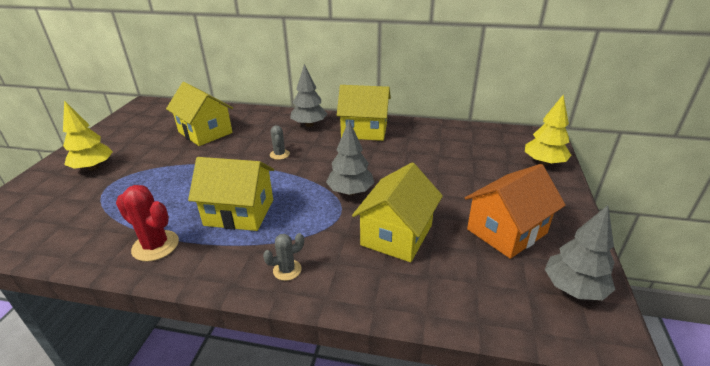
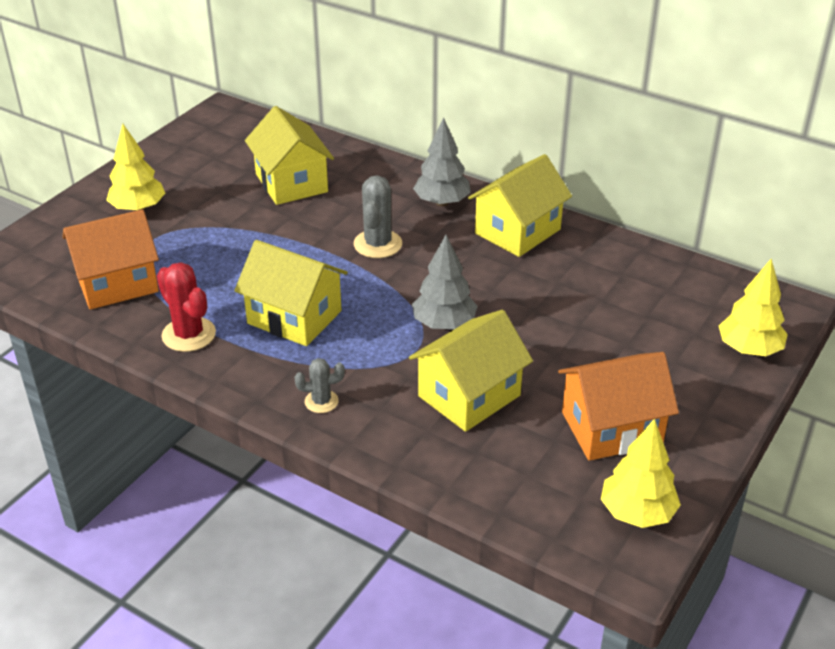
camera: 20 degrees right, 5 degrees up
(83, 221) = (117, 283): none -> orange house
(279, 154) = (378, 244): grey cactus -> grey cactus, size x1.69
(364, 130) = (517, 231): yellow house -> yellow house turned 75 degrees counterclockwise
(573, 288) = (637, 513): grey tree -> yellow tree

